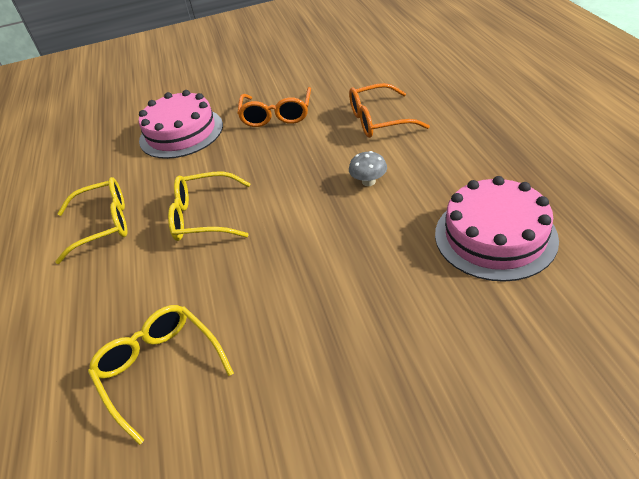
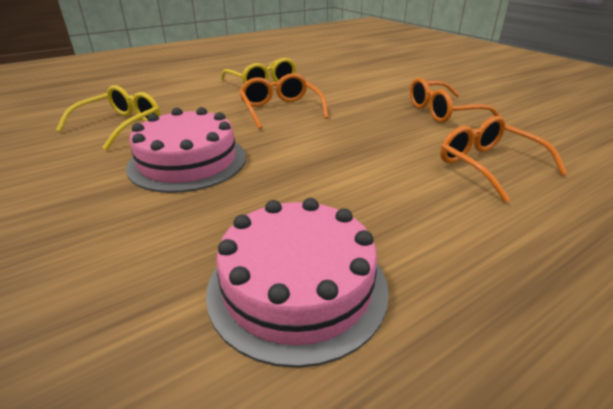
camera: 65 degrees right, 10 degrees down
(181, 133) = (383, 83): pink cake -> pink cake (188, 161)
(205, 216) = (280, 110): yellow glasses -> orange glasses
(368, 181) = (365, 175): grey mushroom -> none

